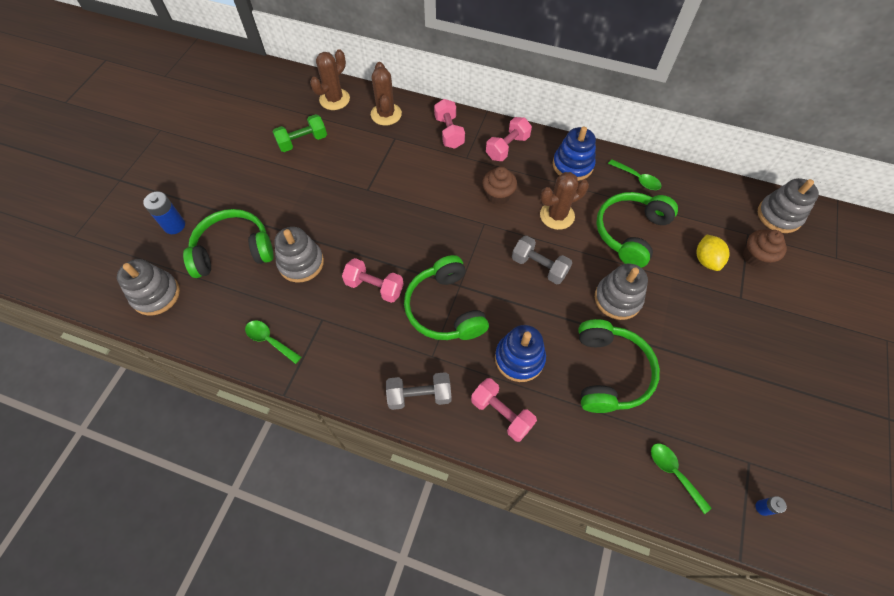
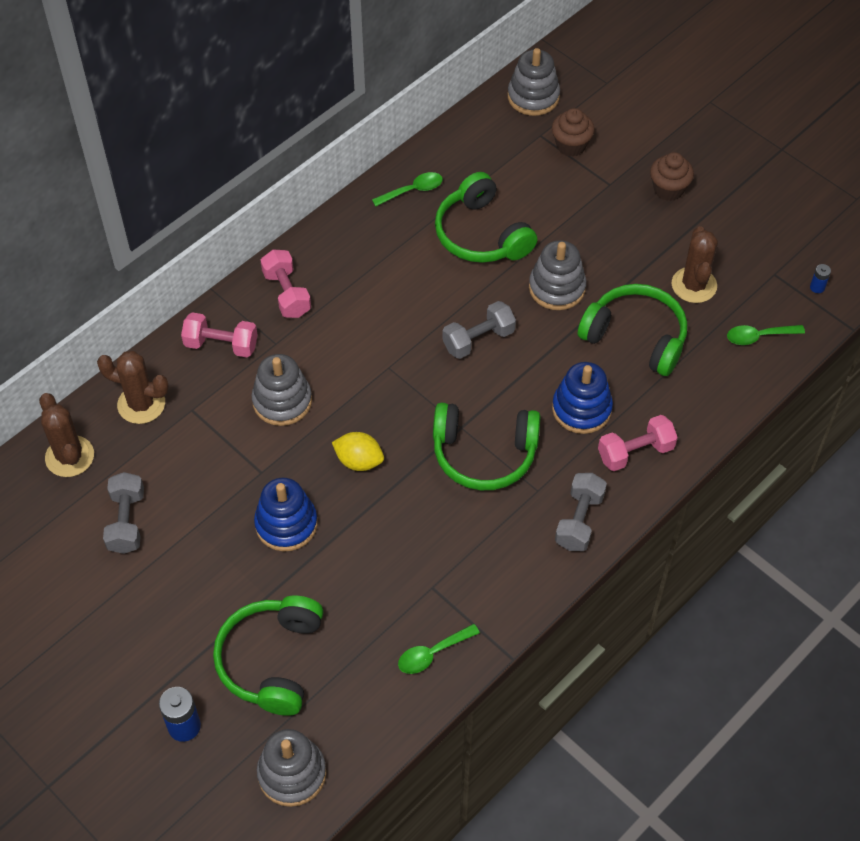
camera: 65 degrees left, 5 degrees down
(301, 263) = (336, 585): grey stacking toy -> grey stacking toy (282, 401)
(303, 141) = (127, 521): green dumbbell -> grey dumbbell
(374, 287) = (416, 515): pink dumbbell -> none
(498, 195) = (356, 336): brown cupcake -> brown cupcake (668, 189)
(557, 215) = (419, 291): brown cactus -> brown cactus (694, 285)
(572, 165) = (355, 241): blue stacking toy -> blue stacking toy (286, 524)
(706, 260) = (552, 187): yellow lemon -> yellow lemon (359, 461)

